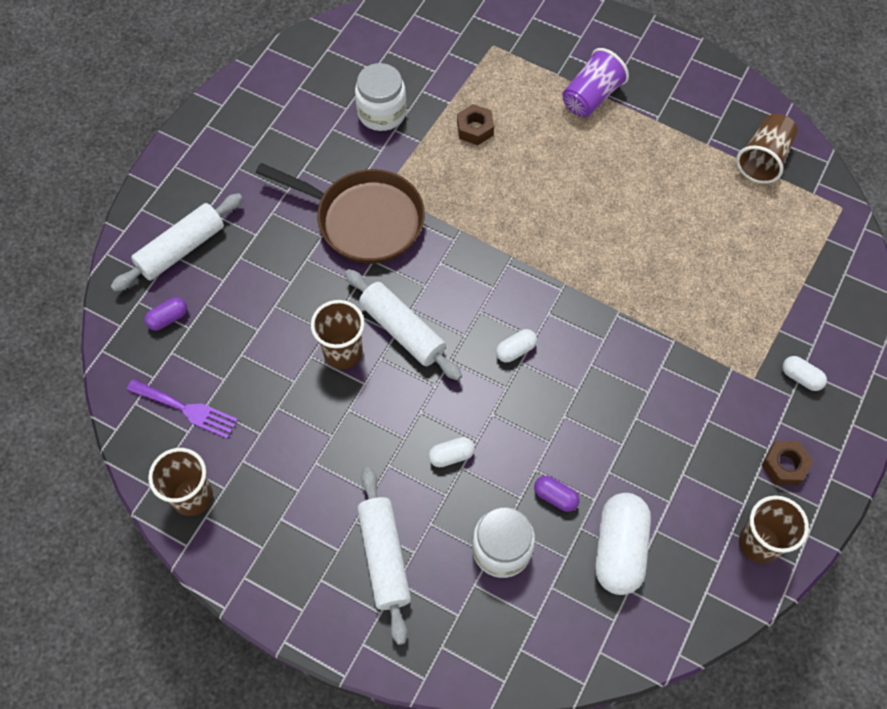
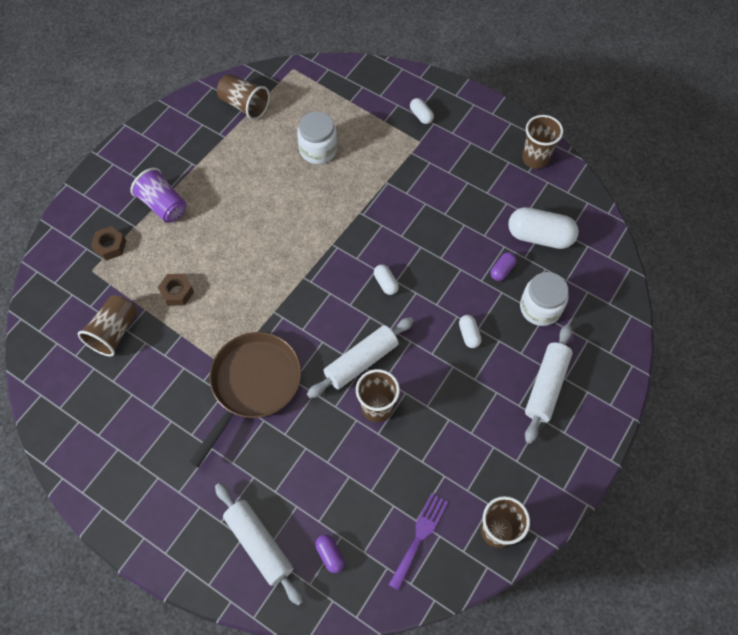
camera: 85 degrees left, 0 degrees up
(382, 113) = (144, 364): white jar -> white jar (318, 150)
(384, 557) = (546, 386): white rolling pin -> white rolling pin turned 60 degrees counterclockwise
(418, 79) = (114, 332): none -> brown cup
(784, 465) = (483, 136): brown nut -> brown nut (110, 246)
(801, 377) = (421, 116): white capsule -> white capsule turned 75 degrees counterclockwise

